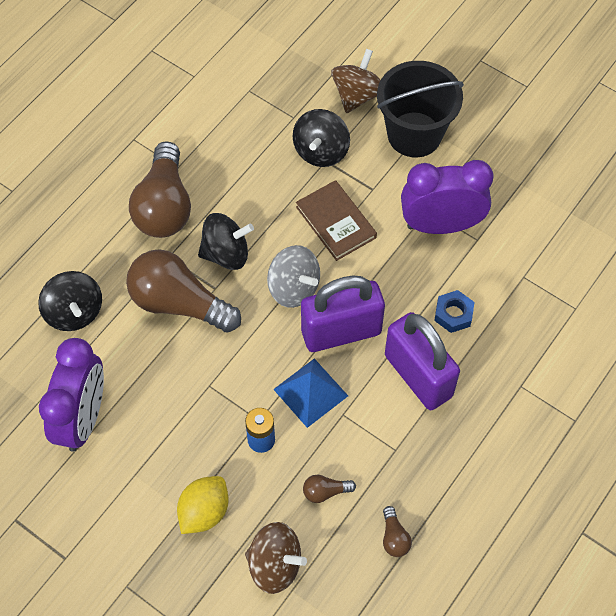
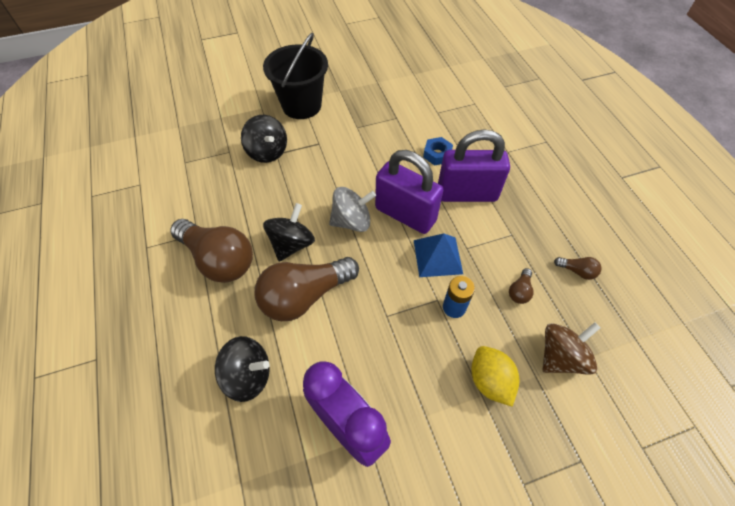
camera: 55 degrees left, 5 degrees down
(336, 222) = (324, 173): brown book -> none
(341, 332) = (405, 214): purple padlock -> purple padlock turned 75 degrees counterclockwise
(357, 95) = (248, 115): brown spinning top -> none
(441, 225) = (372, 127): purple clock -> none

